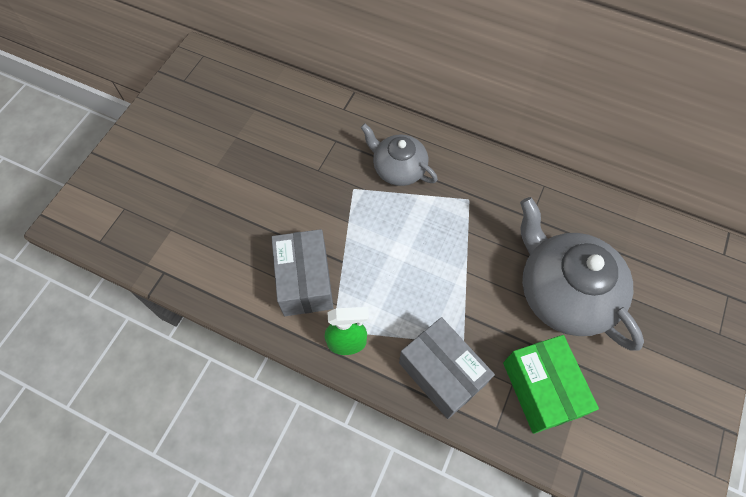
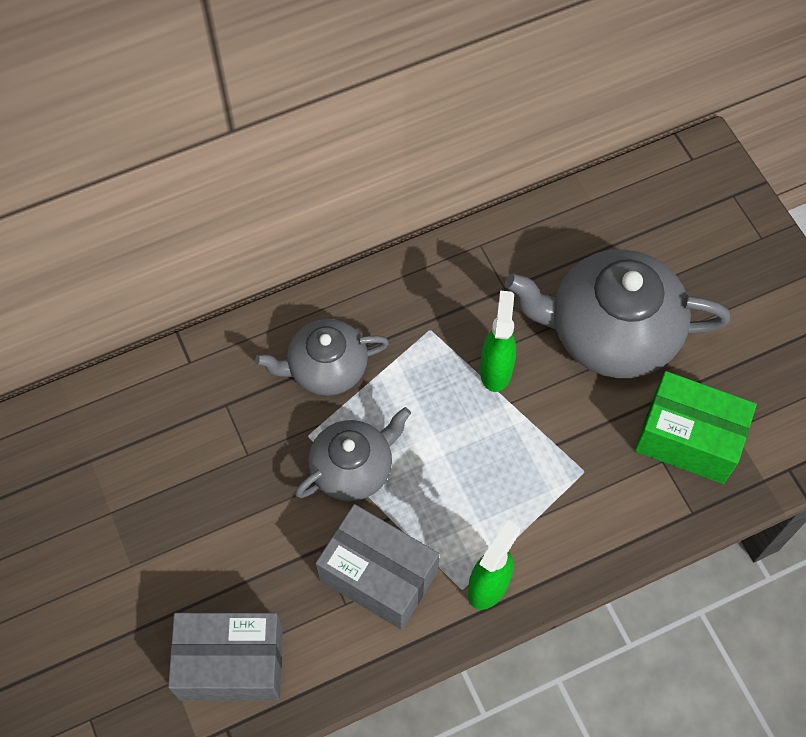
camera: 50 degrees left, 0 degrees up
(355, 223) = (353, 467): none -> grey teapot
(441, 373) = (598, 518): grey box -> grey box (231, 664)
(478, 249) = (496, 369): none -> green spray bottle

